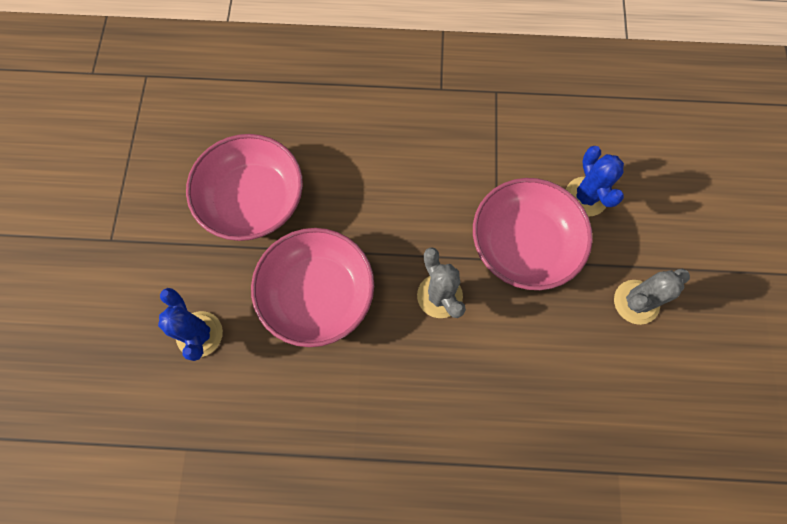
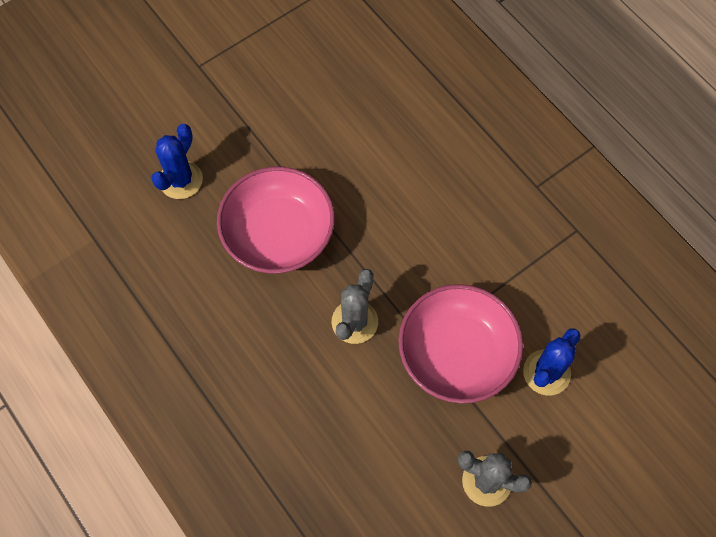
camera: 50 degrees right, 5 degrees down
(253, 200) = (312, 130): pink bowl -> none

